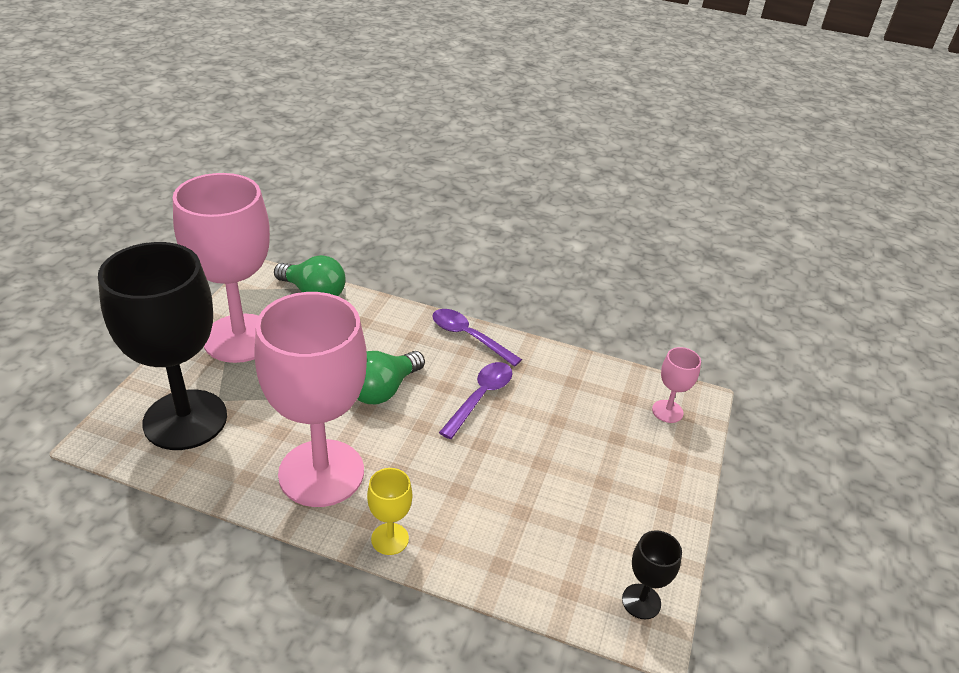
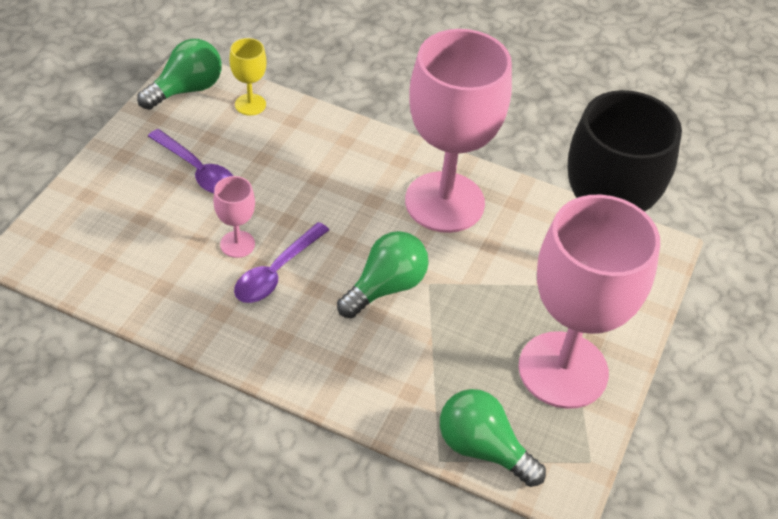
camera: 175 degrees left, 10 degrees up
(390, 539) = (381, 145): yellow goblet -> yellow goblet (250, 104)
(469, 337) = (273, 359): purple spoon -> purple spoon (197, 170)
(641, 601) = (186, 89): black goblet -> green light bulb
(667, 411) = (68, 243): pink goblet -> pink goblet (237, 244)

